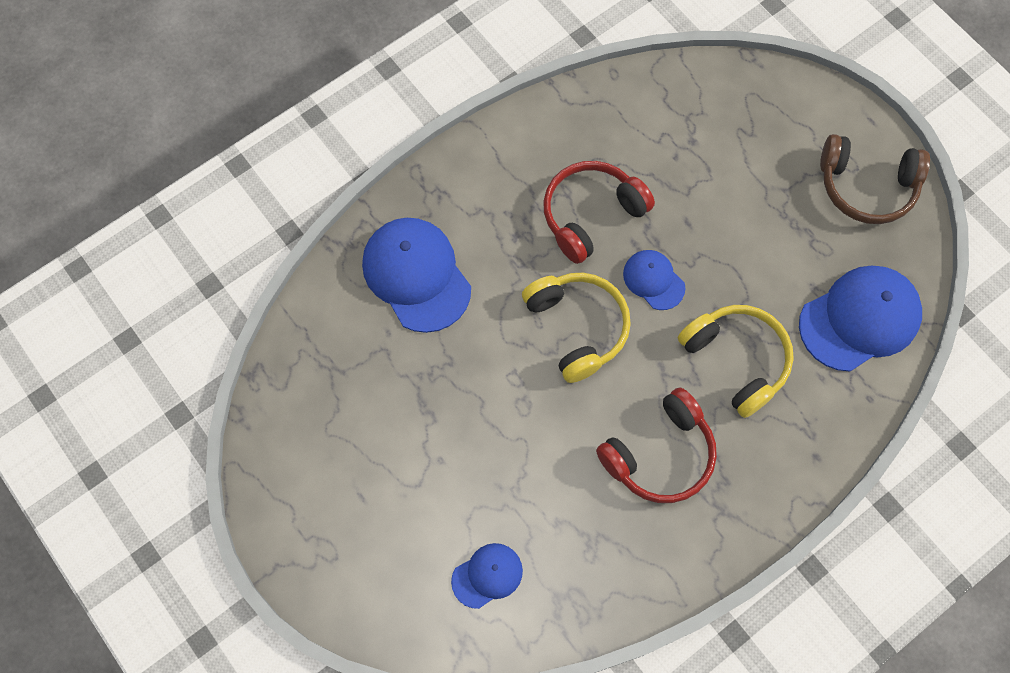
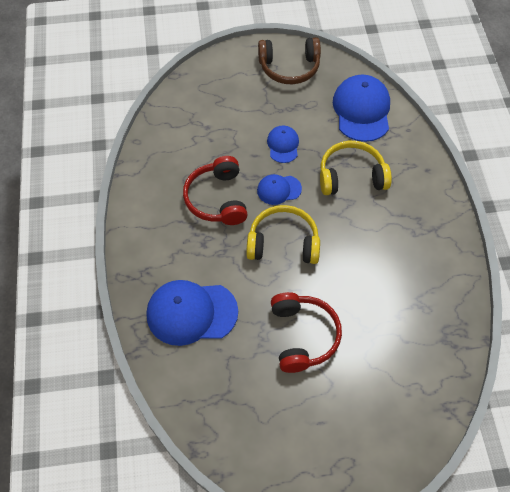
camera: 60 degrees left, 10 degrees down
(487, 575) = (411, 372): blue cap -> blue cap (283, 145)
(660, 454) = (385, 242): red headphones -> red headphones (303, 336)
(866, 186) = (289, 67): brown headphones -> brown headphones turned 45 degrees clockwise

